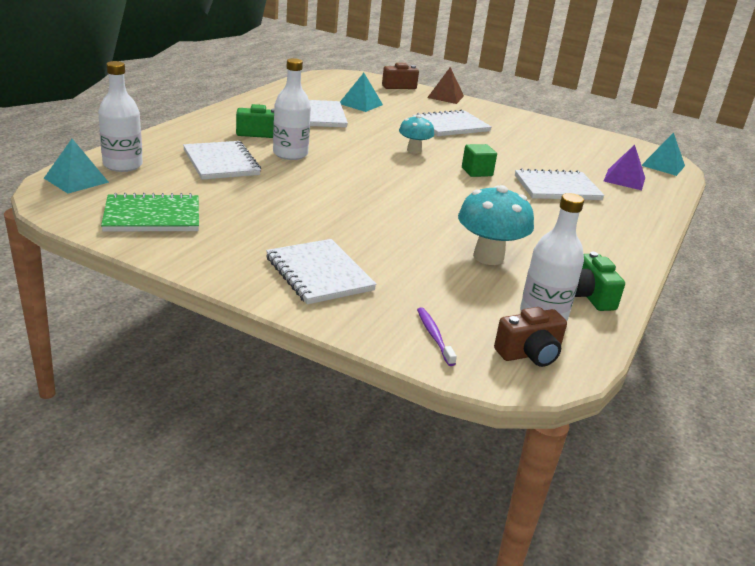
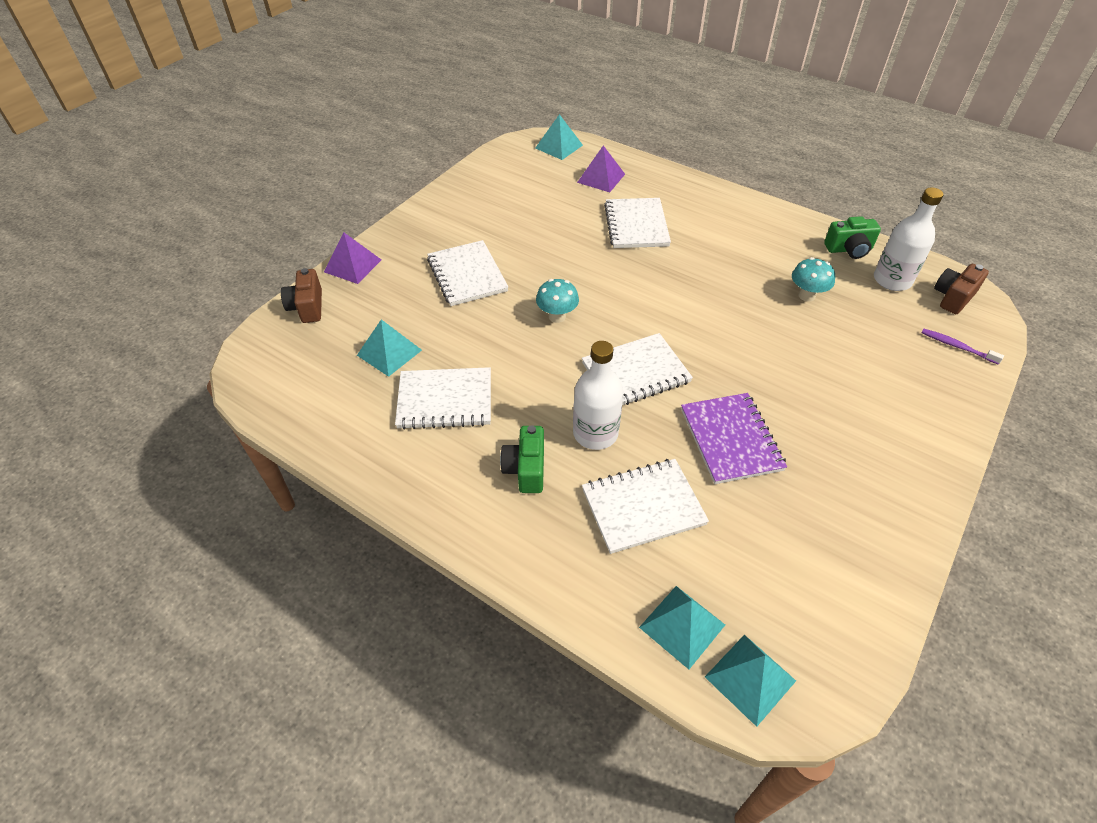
camera: 80 degrees left, 20 degrees up
(122, 165) = (682, 626): white bottle -> turquoise pyramid
(152, 216) = (826, 568): green notebook -> none
(285, 198) = (731, 439): none -> purple notebook
(319, 274) = (892, 415): white notebook -> white notebook (636, 373)
(434, 336) = (957, 346): purple toothbrush -> purple toothbrush turned 45 degrees clockwise
(445, 96) = (352, 265): brown pyramid -> purple pyramid
(477, 172) = (609, 274): green cube -> none
(488, 257) = (806, 295): turquoise mushroom -> turquoise mushroom, size x0.62
(529, 354) = (953, 297): brown camera -> brown camera turned 120 degrees counterclockwise

